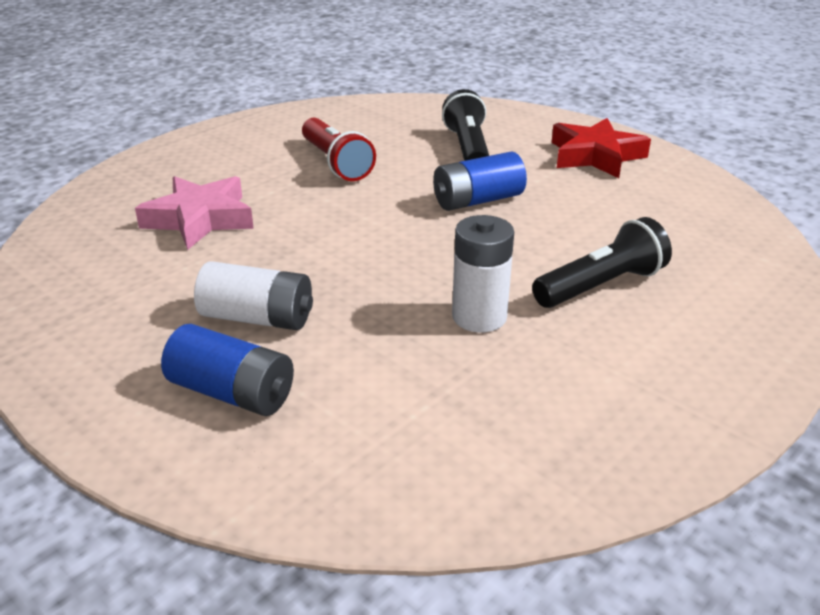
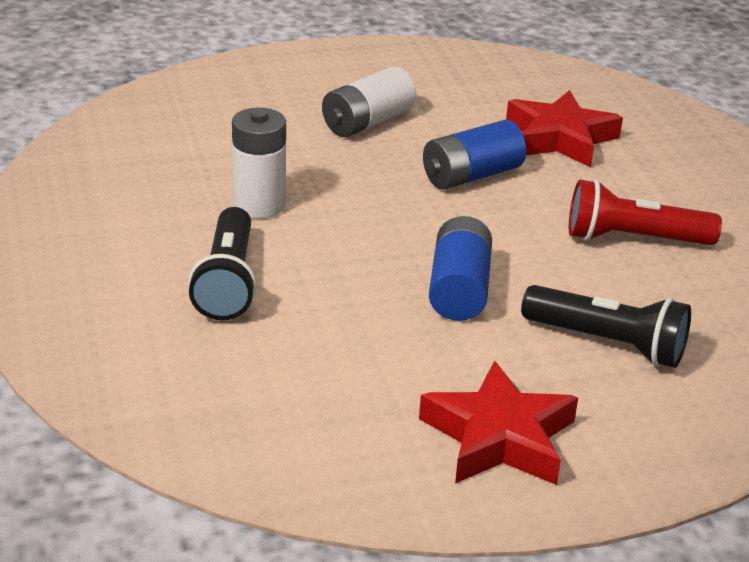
camera: 120 degrees right, 0 degrees up
(200, 219) = (560, 138): pink star -> red star
(232, 392) = (290, 94): blue battery -> blue battery (471, 176)

